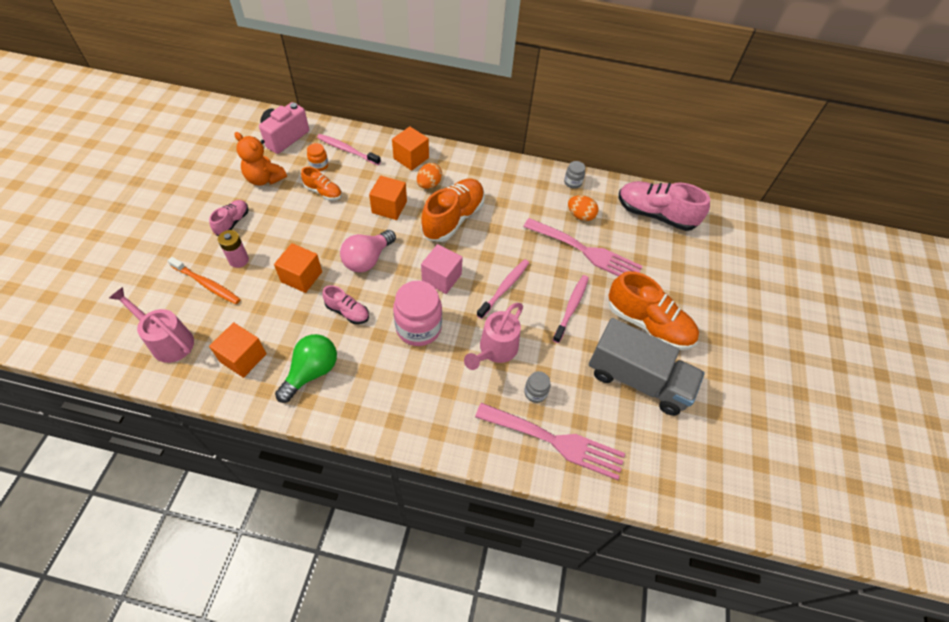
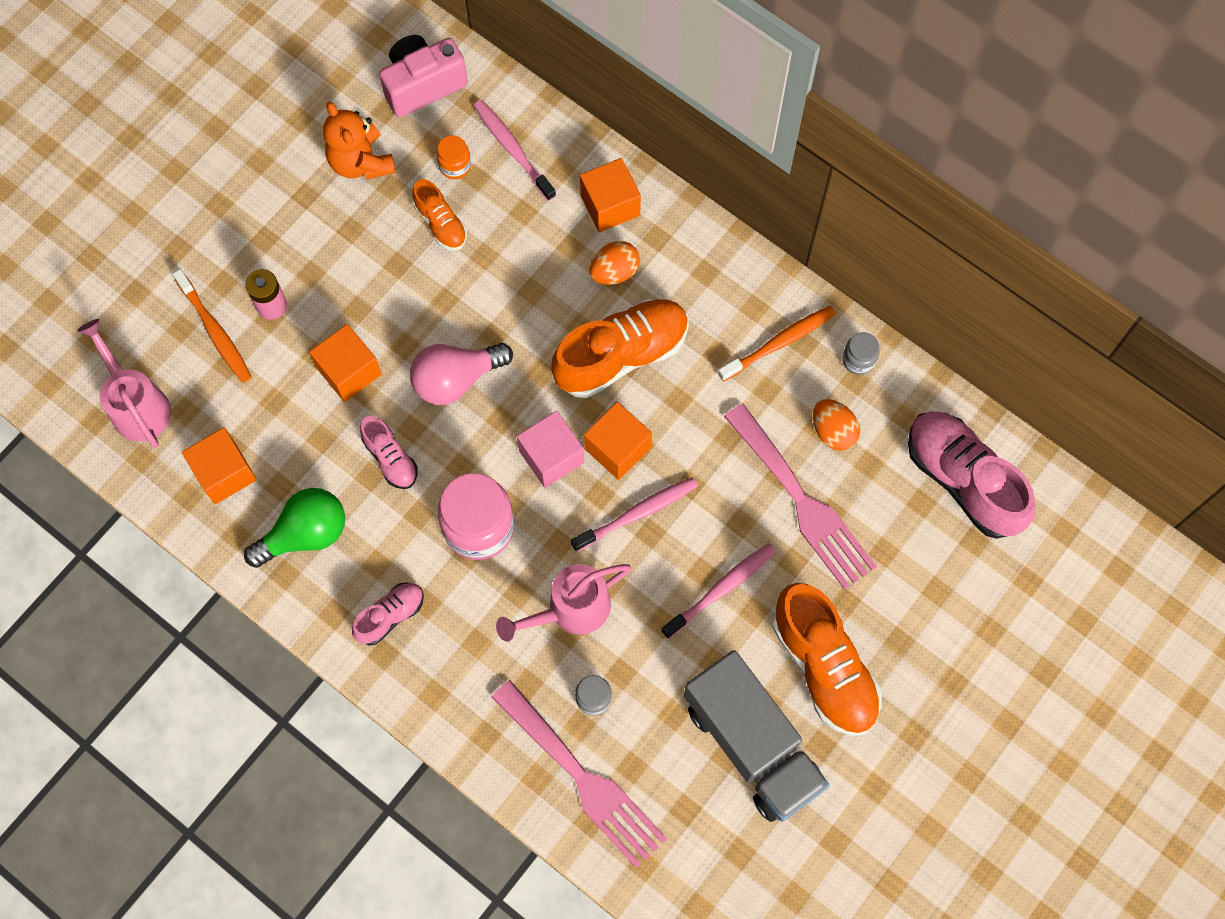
camera: 30 degrees right, 15 degrees up
(232, 222) = (285, 231): pink shoe -> pink shoe (390, 616)
(389, 207) = (531, 293): orange cube -> orange cube (617, 448)
(530, 188) = (779, 343): none -> orange toothbrush

